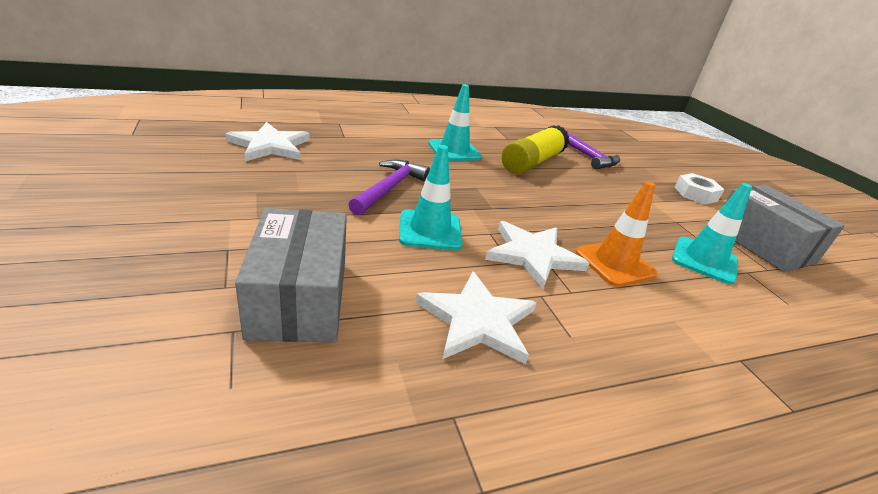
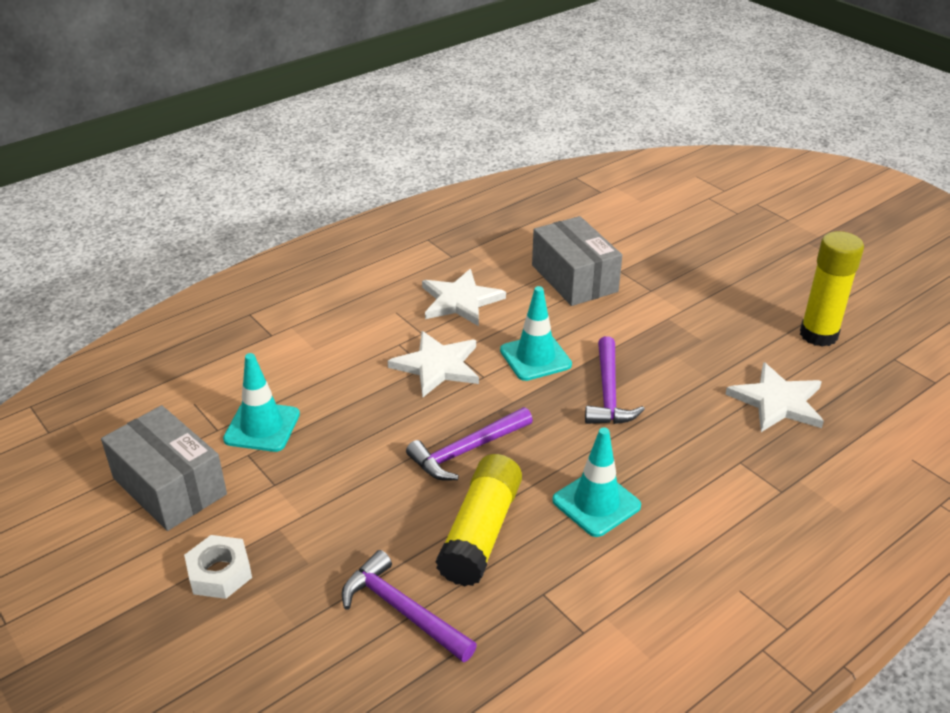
camera: 165 degrees right, 5 degrees up
(150, 161) = (818, 335): none -> yellow glue stick
(527, 194) = (466, 451): none -> purple hammer
(615, 263) = (360, 386): orange traffic cone -> none

